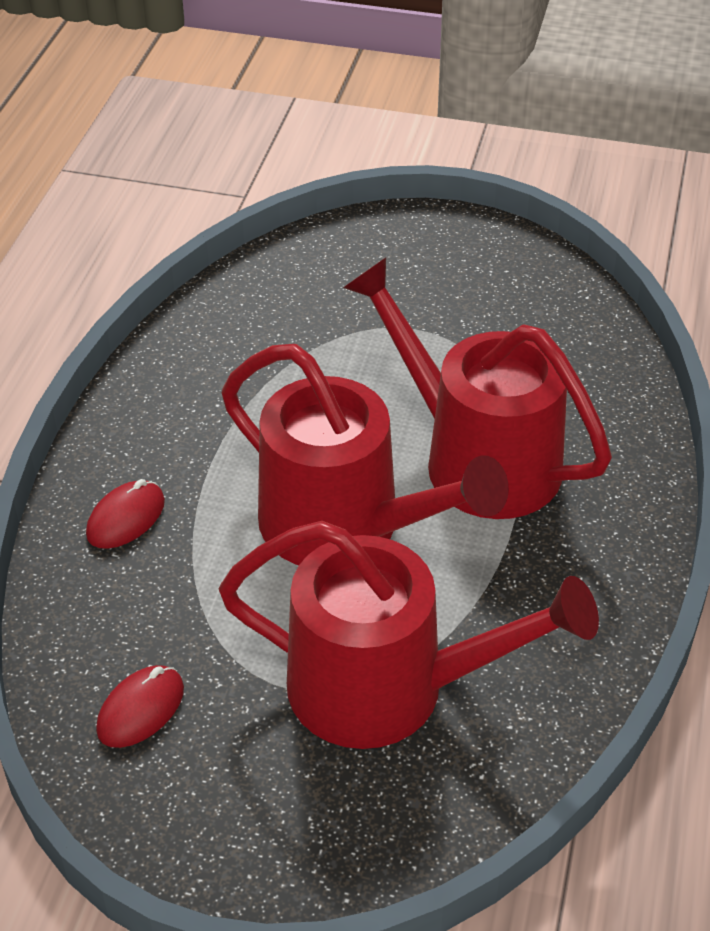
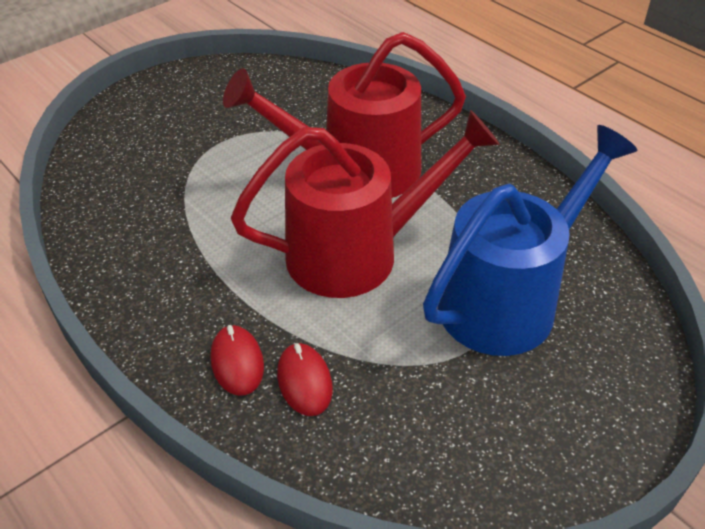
camera: 55 degrees left, 0 degrees up
(141, 709) = (429, 440): red mouse -> red mouse (304, 381)
(389, 688) = (509, 299): red watering can -> blue watering can

